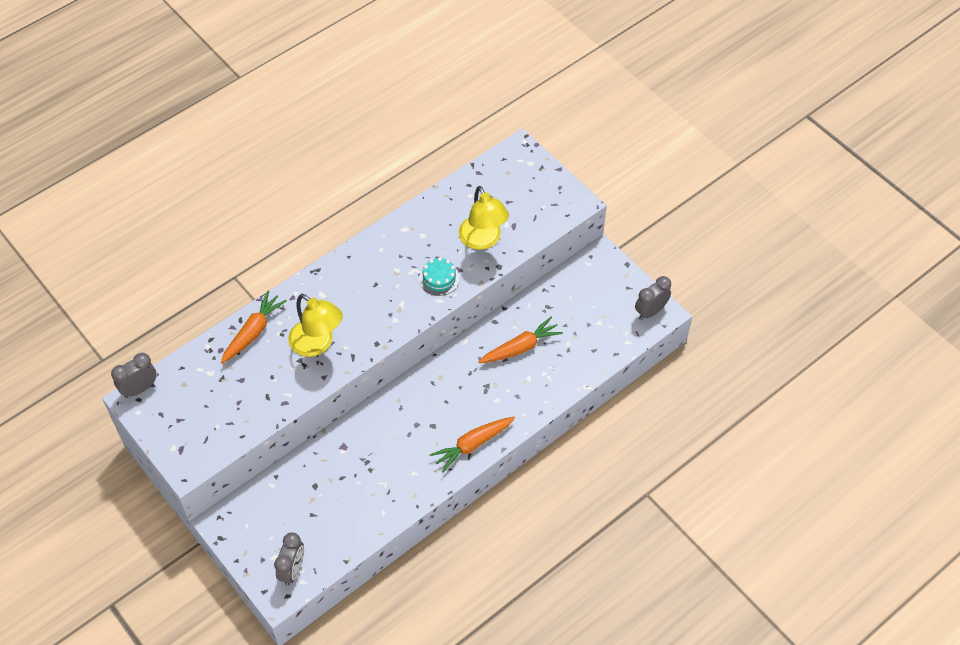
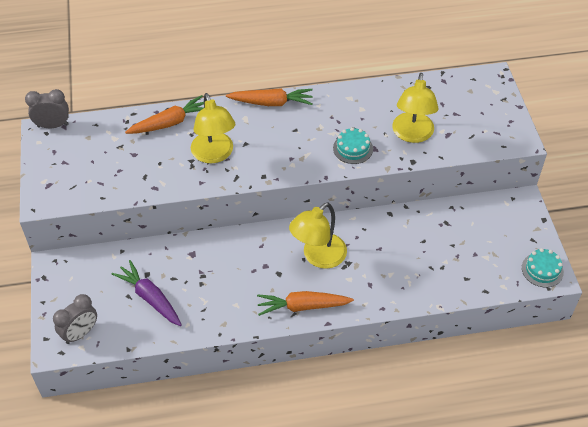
camera: 30 degrees right, 5 degrees down
(333, 506) = (150, 298): none -> purple carrot
(457, 393) = (318, 257): none -> yellow lamp
(520, 347) = (399, 245): orange carrot -> orange carrot (271, 103)
(650, 311) = (542, 270): grey clock -> turquoise cake

